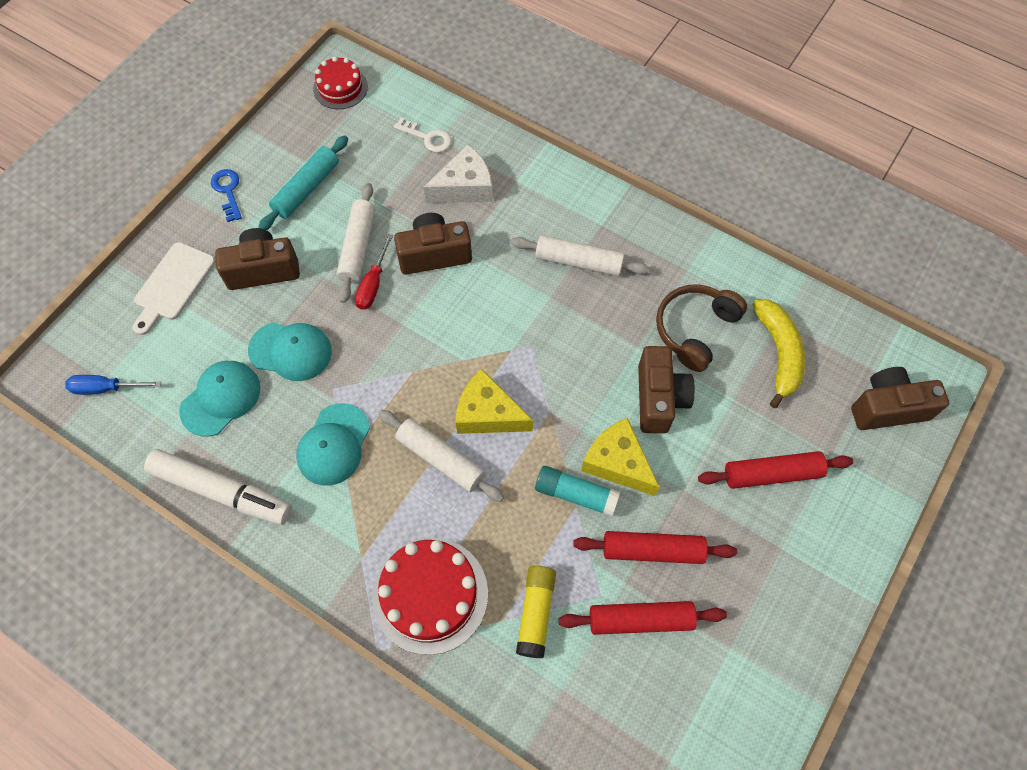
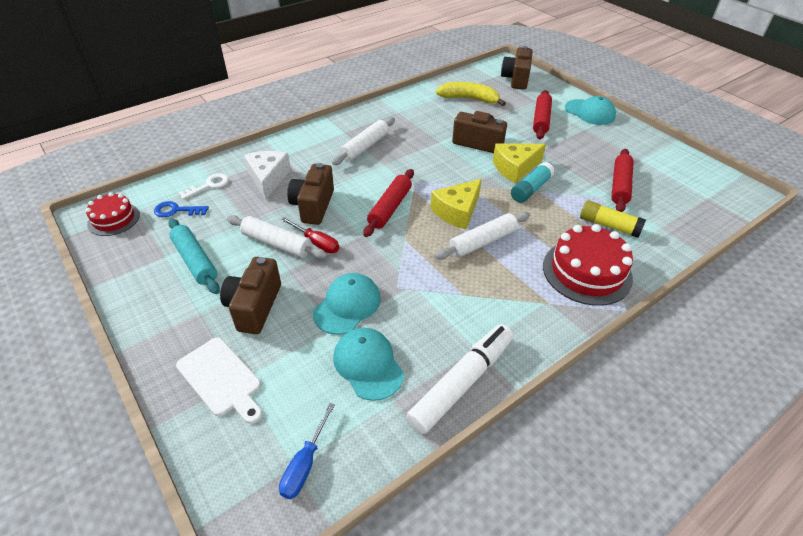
camera: 70 degrees left, 20 degrees down
(228, 191) = (150, 314): blue key -> blue key (176, 210)
(333, 444) = (447, 297): turquoise cap -> turquoise cap (590, 112)
(652, 550) = (576, 170): red rolling pin -> red rolling pin (390, 208)
(695, 329) = (439, 119): brown headphones -> none

